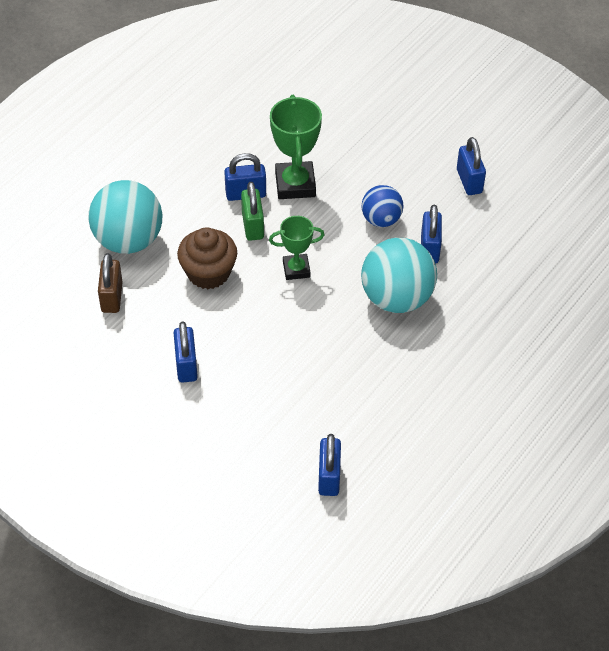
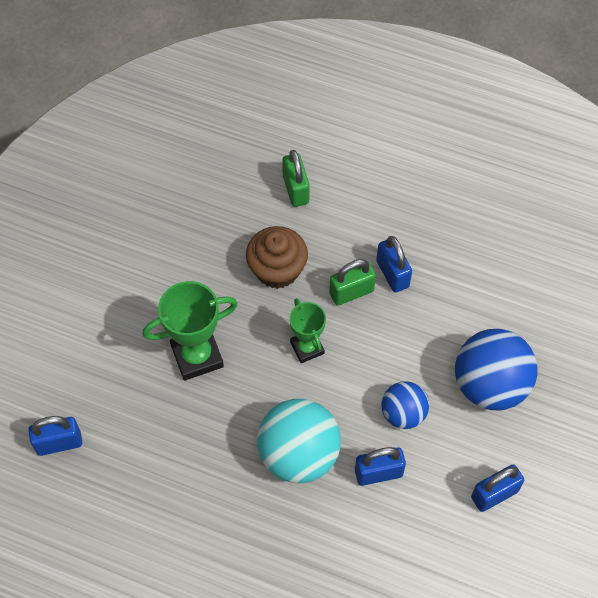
camera: 75 degrees right, 10 degrees up
(112, 297) = (222, 197): brown padlock -> none
(128, 240) = (295, 189): turquoise ball -> green padlock
(186, 365) = (159, 283): blue padlock -> none
(295, 184) = (422, 316): green trophy -> green trophy (197, 356)
(374, 158) = (490, 385): none -> blue ball

